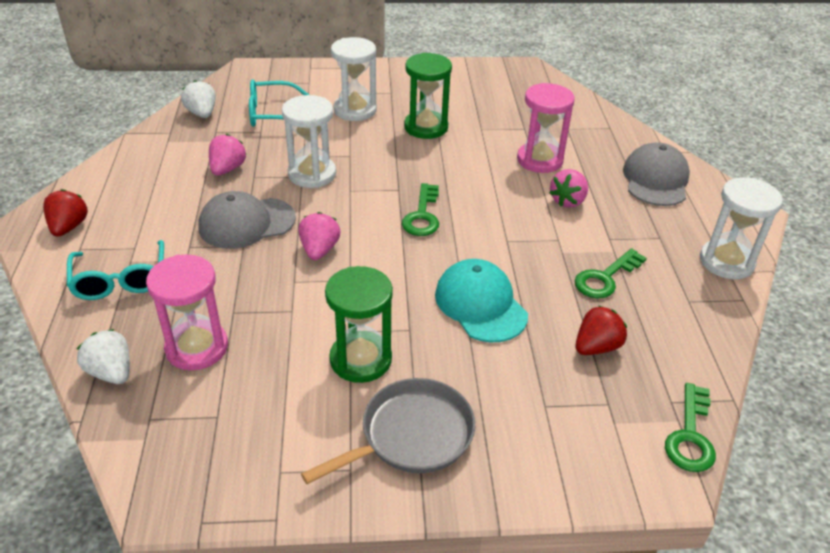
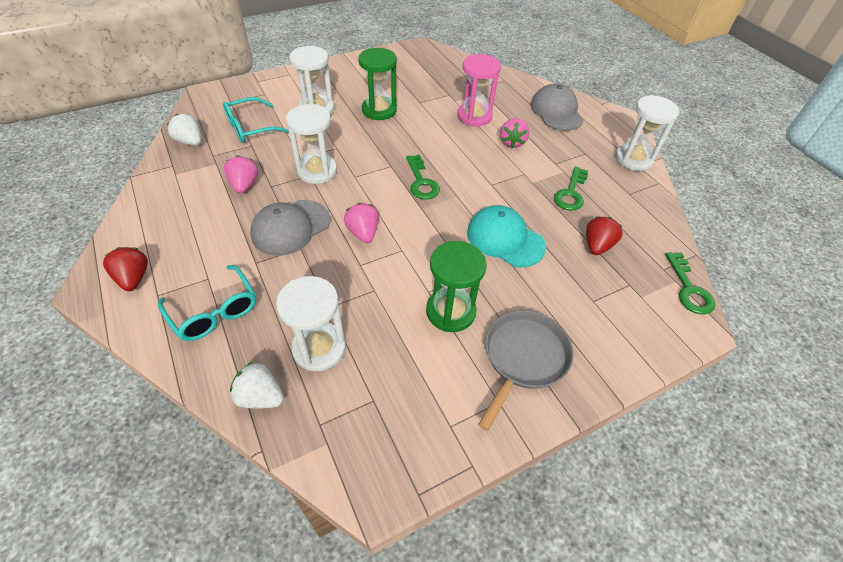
camera: 25 degrees left, 10 degrees up
(197, 348) = (319, 348): pink hourglass -> white hourglass

